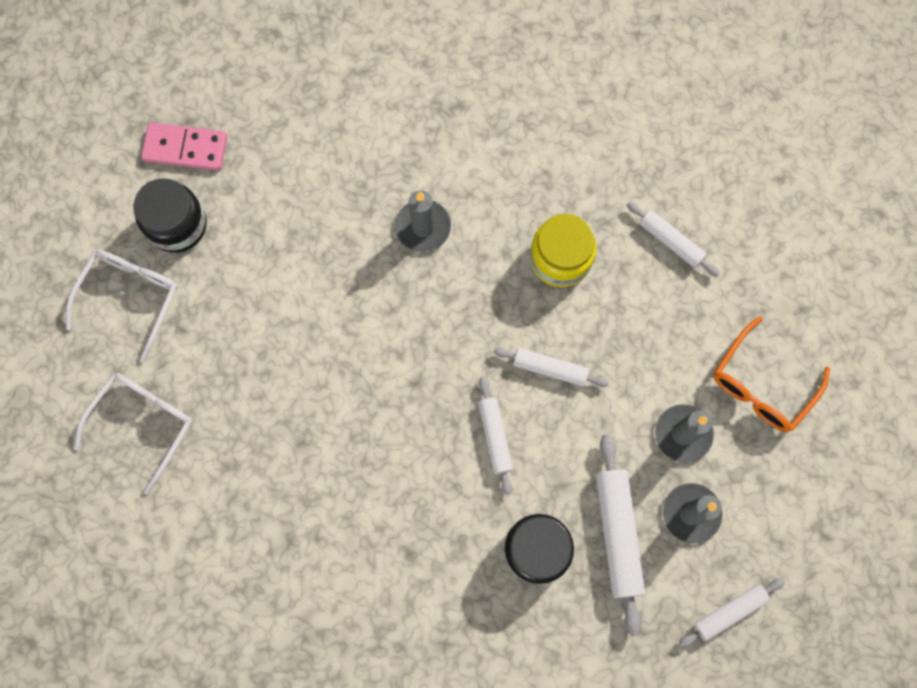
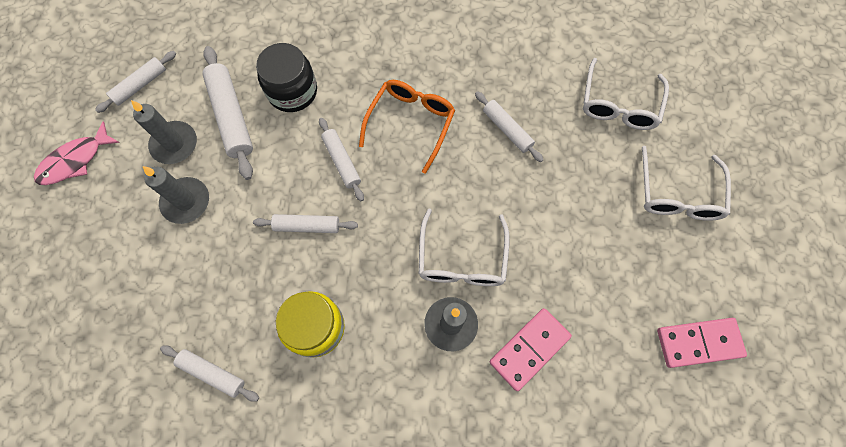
camera: 165 degrees right, 5 degrees down
(177, 225) = (670, 267): black jar -> none
(289, 426) = (507, 130): none -> white rolling pin
(352, 184) = (529, 349): none -> pink domino
(391, 289) = (462, 259): none -> white glasses
(762, 385) = (119, 259): orange glasses -> orange glasses (410, 123)
(812, 522) = (75, 161): none -> pink fish

